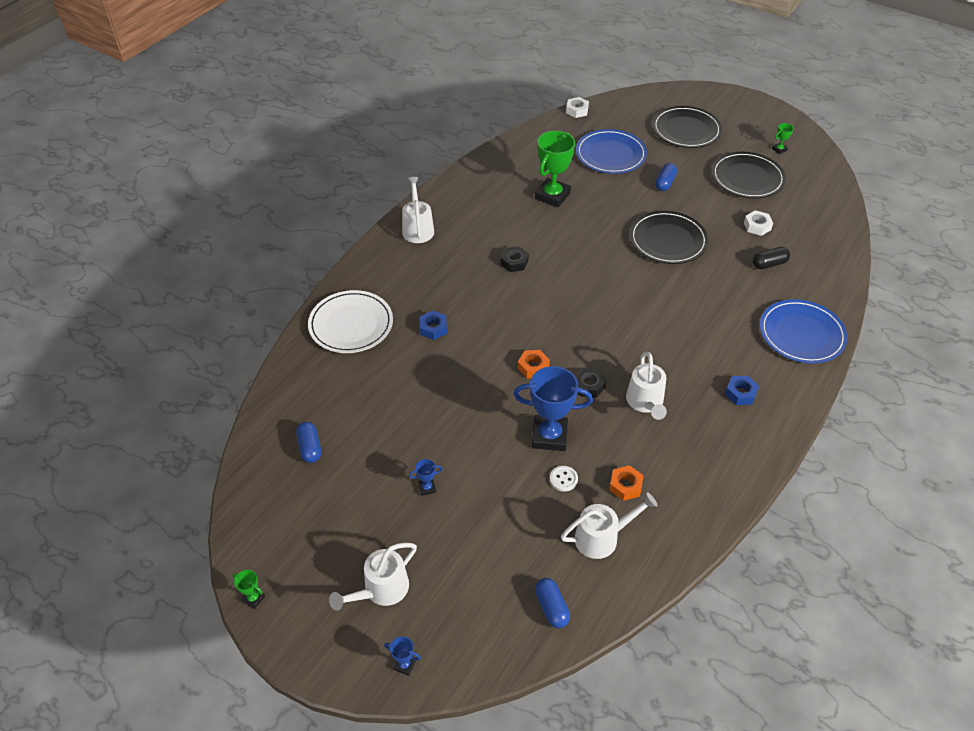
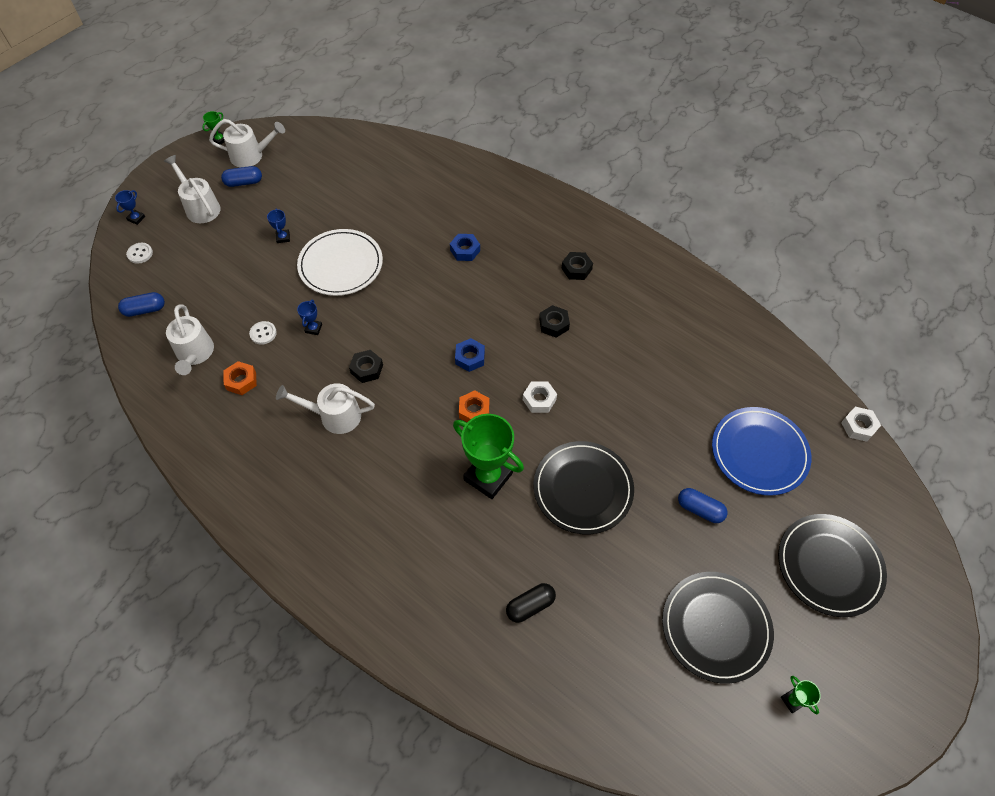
camera: 95 degrees right, 10 degrees up
(310, 448) = (344, 166): blue capsule -> blue capsule (244, 182)
(351, 324) = (479, 191): white plate -> white plate (341, 265)
(417, 228) = (613, 244): white watering can -> white watering can (252, 156)
(449, 250) = (576, 269): none -> black nut
(465, 641) = (140, 254): none -> white button
(533, 367) = (400, 325): orange nut -> orange nut (474, 410)
(549, 436) = (313, 328): blue trophy -> blue trophy, size x0.43
(552, 196) = (669, 374): green trophy -> green trophy (488, 476)
(740, 393) = (325, 512): blue nut -> blue nut (470, 358)
(757, 226) = (607, 611): white nut -> white nut (539, 399)
(769, 264) = (530, 606): black capsule -> black capsule turned 75 degrees clockwise
(801, 334) = (400, 609): blue plate -> none

